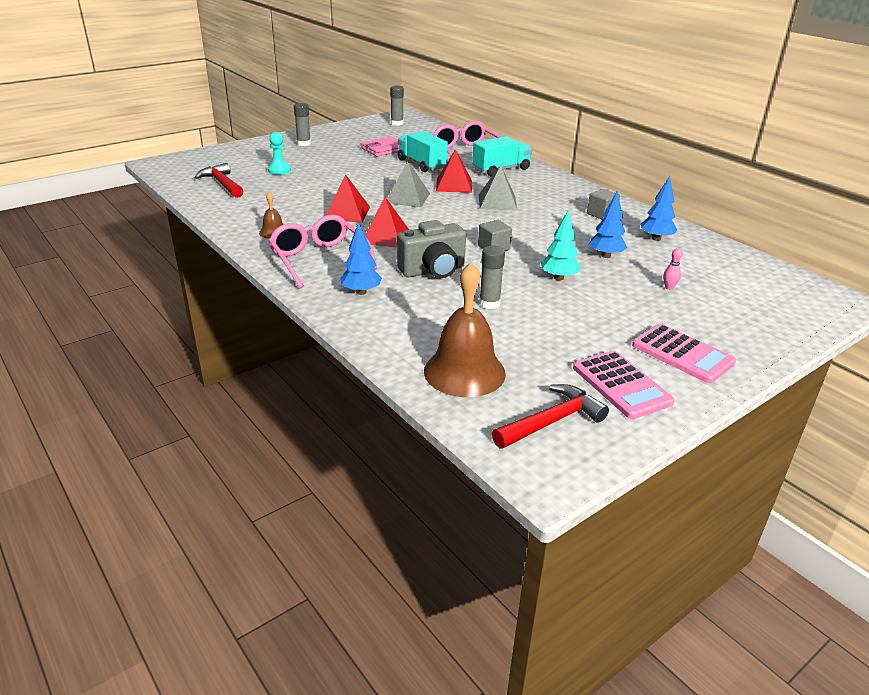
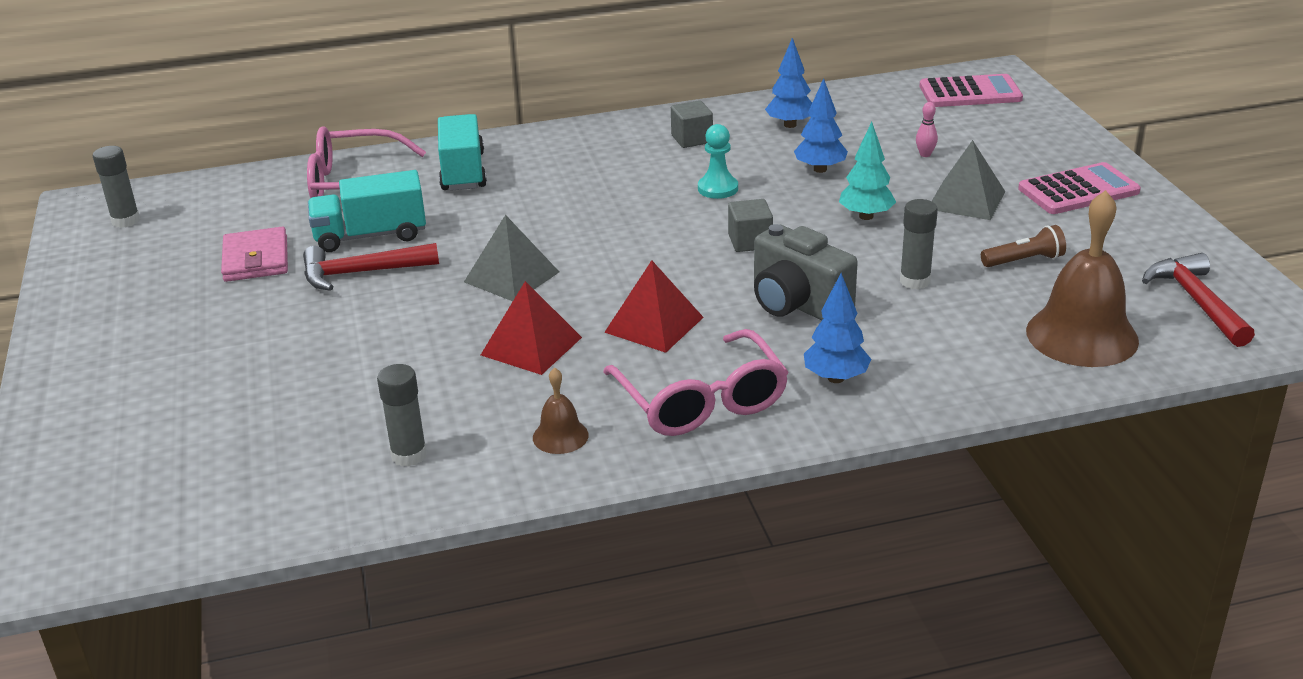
camera: 65 degrees left, 0 degrees up
(222, 184) = (262, 476): red hammer -> red hammer (361, 273)
(279, 170) = (252, 394): turquoise pawn -> turquoise pawn (718, 188)
(304, 143) = (123, 344): grey glue stick -> grey glue stick (409, 455)
(319, 259) = (701, 401): pink glasses -> pink glasses turned 105 degrees counterclockwise
(433, 271) = (797, 304): grey camera -> grey camera turned 135 degrees clockwise
(454, 185) = (492, 225): red pyramid -> none
(497, 202) = (590, 203): grey pyramid -> grey pyramid (966, 200)
(550, 340) = (1024, 261): none -> brown flashlight
(621, 385) = (1133, 242): pink calculator -> pink calculator (970, 93)

